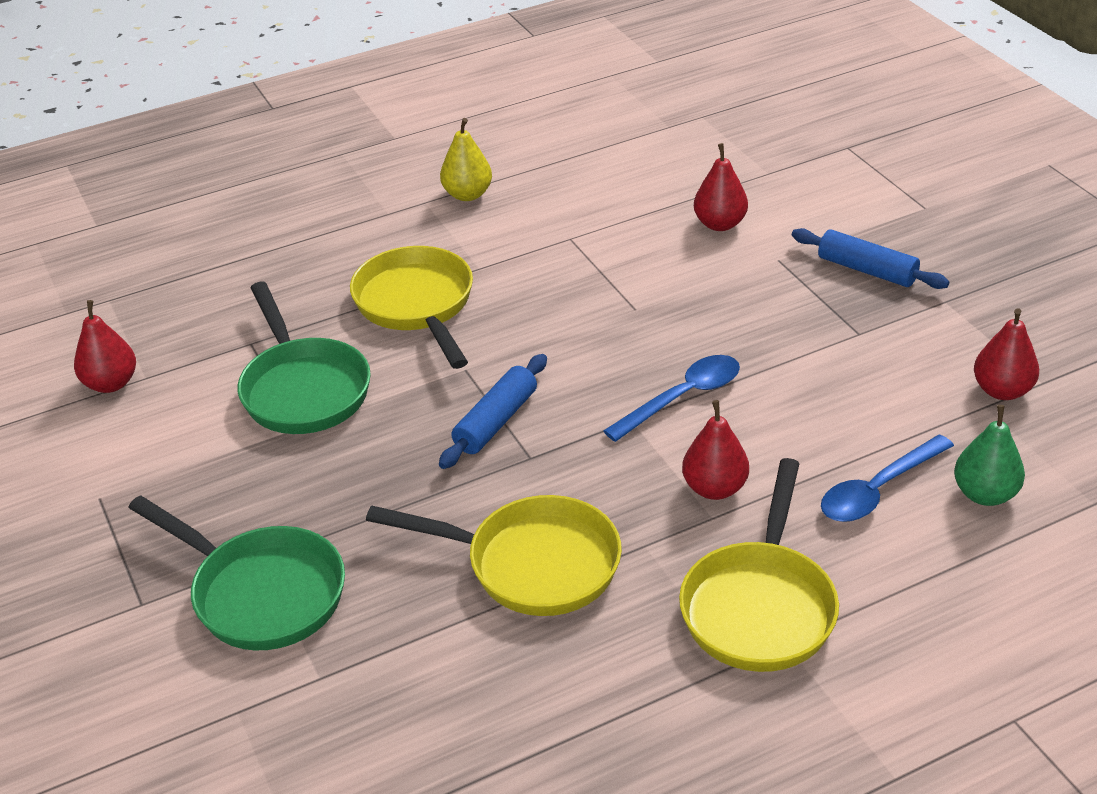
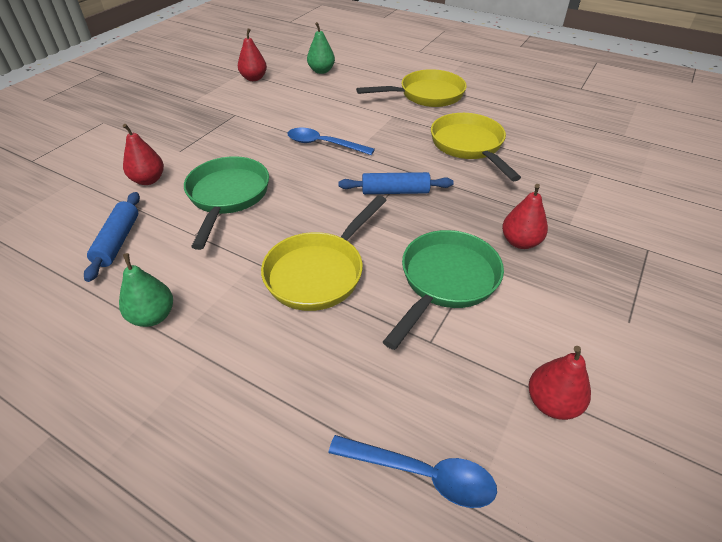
camera: 125 degrees left, 5 degrees up
(261, 593) = (584, 212): green pan -> green pan (227, 197)
(467, 195) = (153, 316): yellow pear -> green pear
(714, 488) = (376, 120): red pear -> red pear (520, 242)
(866, 270) = (176, 124): blue rolling pin -> blue rolling pin (118, 241)
(878, 489) = (339, 89): blue spoon -> blue spoon (422, 474)

